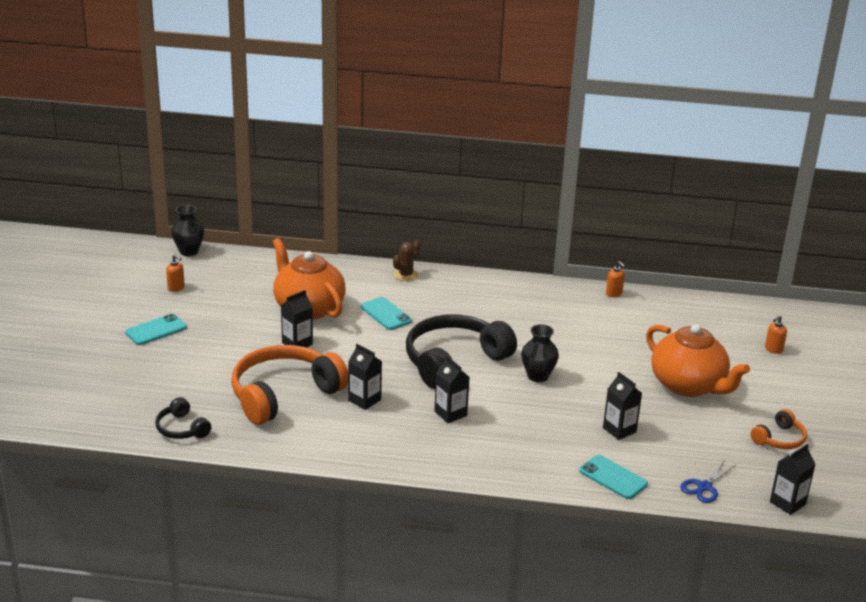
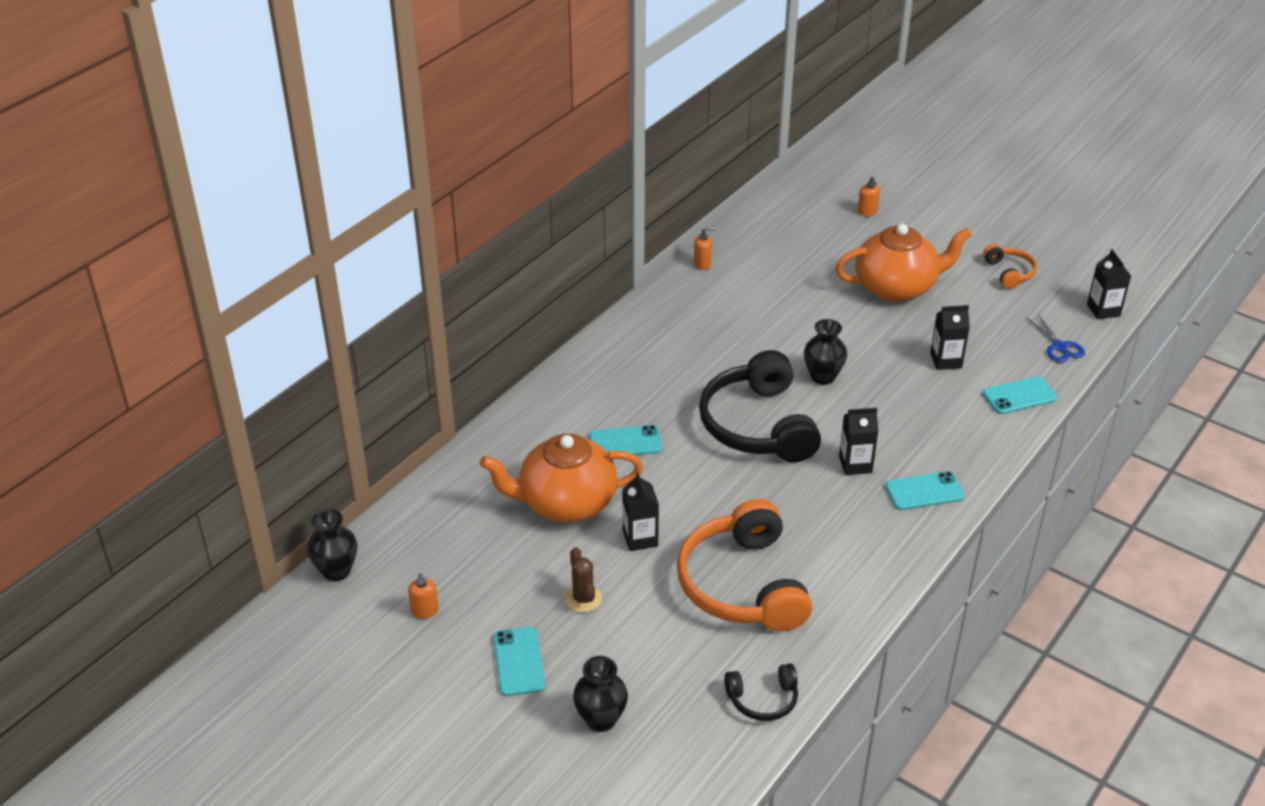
camera: 60 degrees left, 10 degrees up
(126, 371) = (601, 719): none -> black vase
(176, 288) = (425, 611): orange soap dispenser -> orange soap dispenser turned 105 degrees clockwise
(364, 400) = (792, 521): black carton -> none
(405, 275) = (551, 396): brown cactus -> brown cactus (583, 599)
(448, 452) = (924, 491): none -> turquoise phone

